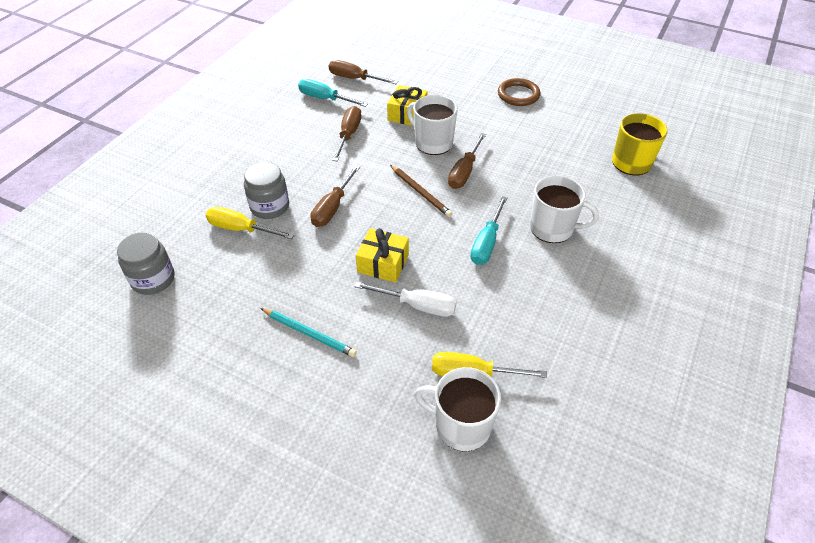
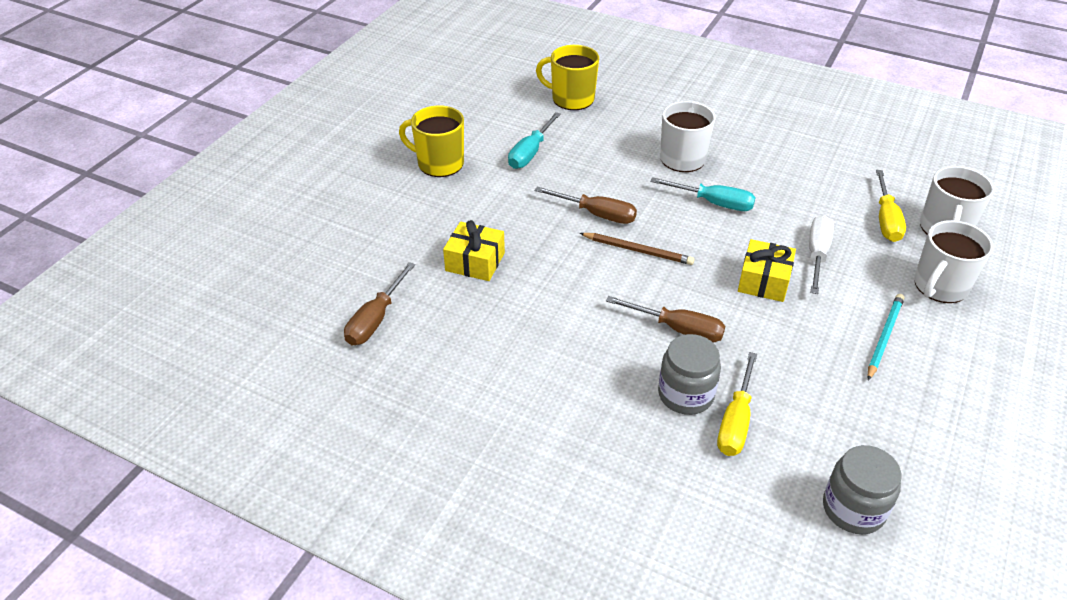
camera: 90 degrees left, 5 degrees down
(325, 99) = (428, 352): turquoise screwdriver -> turquoise screwdriver (530, 153)
(348, 135) = (521, 320): brown screwdriver -> none
(420, 192) = (638, 250): brown pencil -> brown pencil turned 60 degrees clockwise
(432, 143) = (540, 239): white mug -> white mug (940, 286)
(518, 95) = (439, 163): brown ring -> yellow mug

